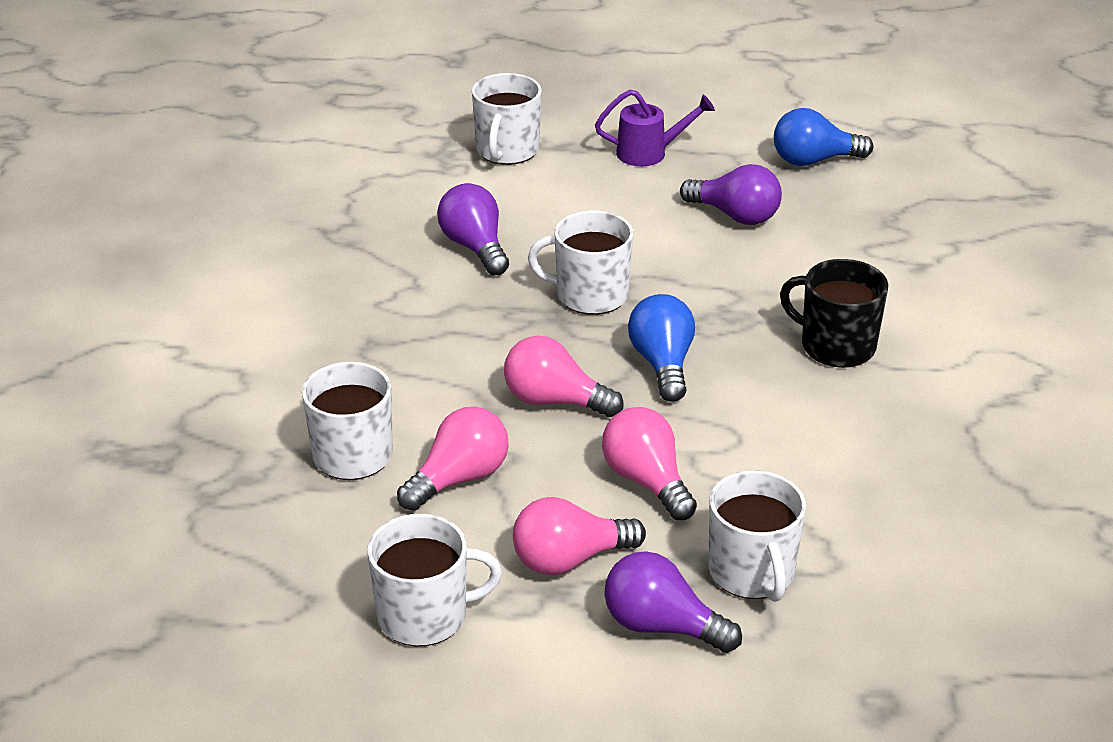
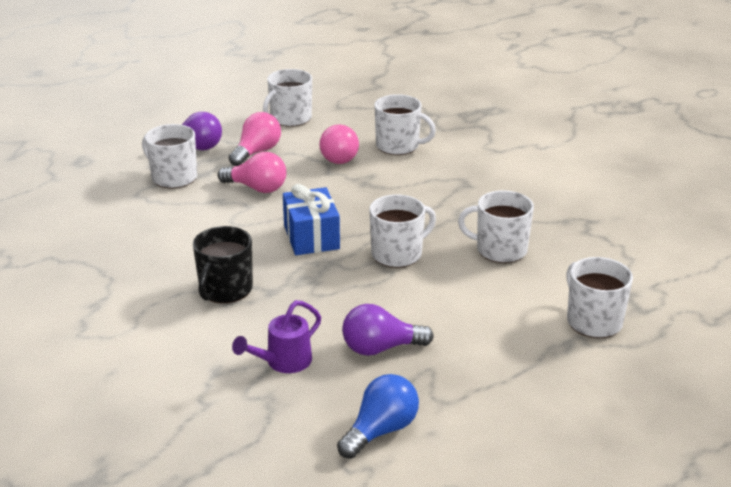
camera: 140 degrees right, 5 degrees down
(475, 247) = (500, 250): purple light bulb -> white mug
(554, 401) = (342, 199): pink light bulb -> none
(649, 153) = (504, 370): purple watering can -> purple watering can (283, 362)
(662, 364) = (311, 237): blue light bulb -> blue gift
(836, 345) = (225, 290): black mug -> black mug turned 120 degrees clockwise

